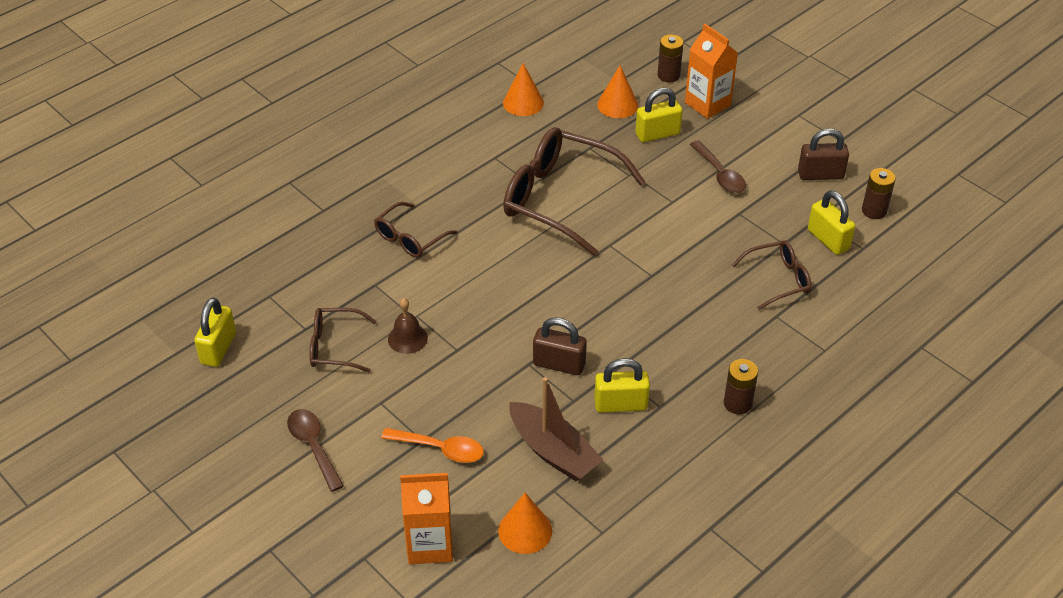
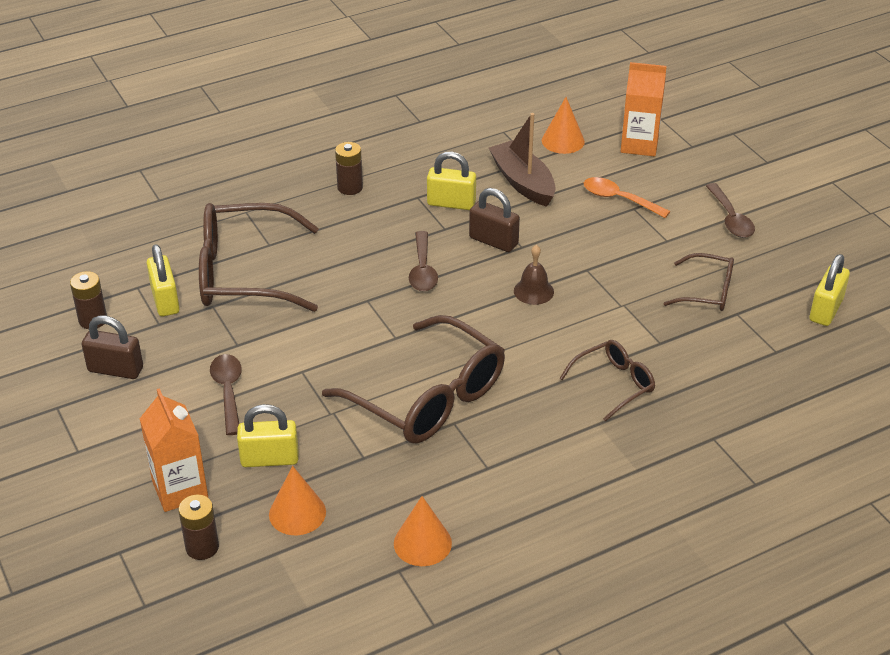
camera: 165 degrees left, 5 degrees down
(407, 338) = (633, 286): brown bell -> brown bell (533, 291)
(615, 316) = (422, 270): none -> brown spoon
(778, 280) = (244, 273): brown glasses -> brown glasses, size x1.92

